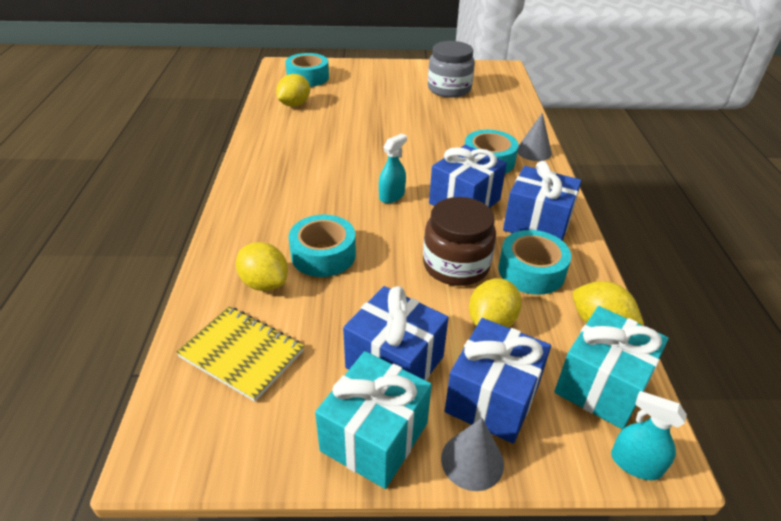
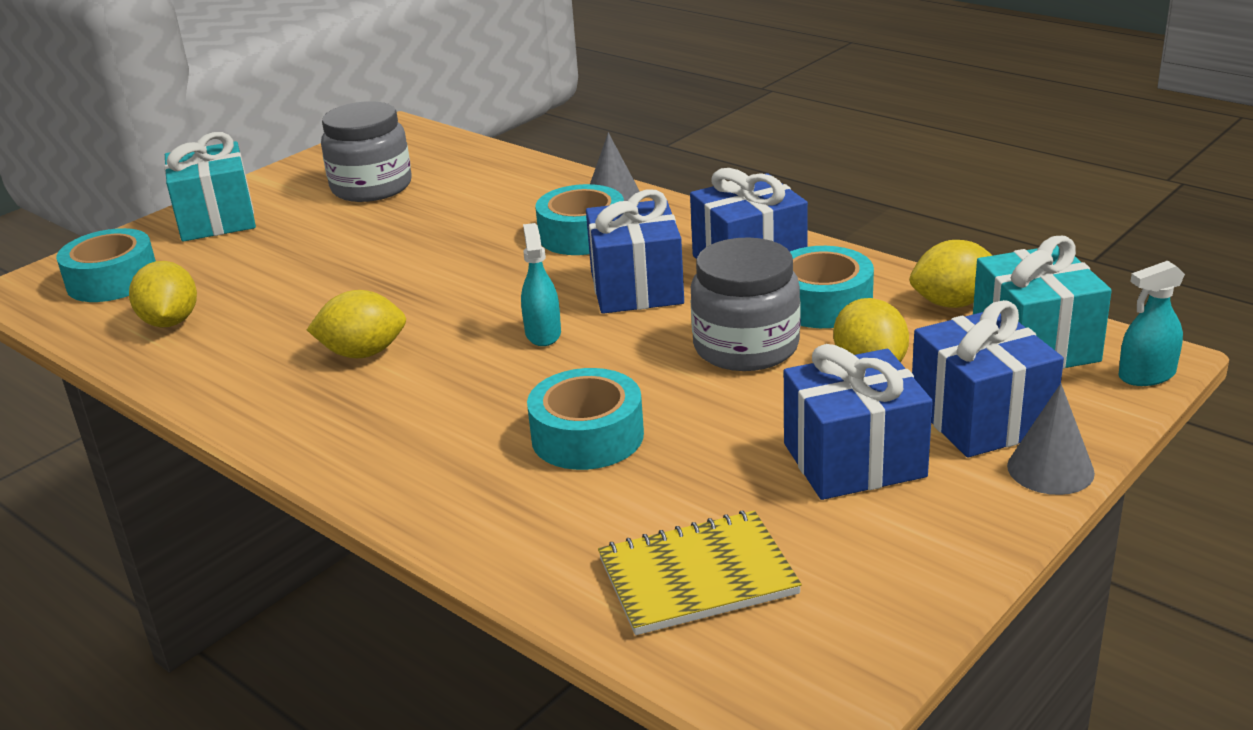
camera: 45 degrees left, 10 degrees down
(264, 283) = (579, 508): yellow lemon -> yellow lemon (363, 353)
(374, 437) = (951, 521): turquoise gift -> turquoise gift (217, 219)
(456, 265) = (746, 347): brown jar -> grey jar

